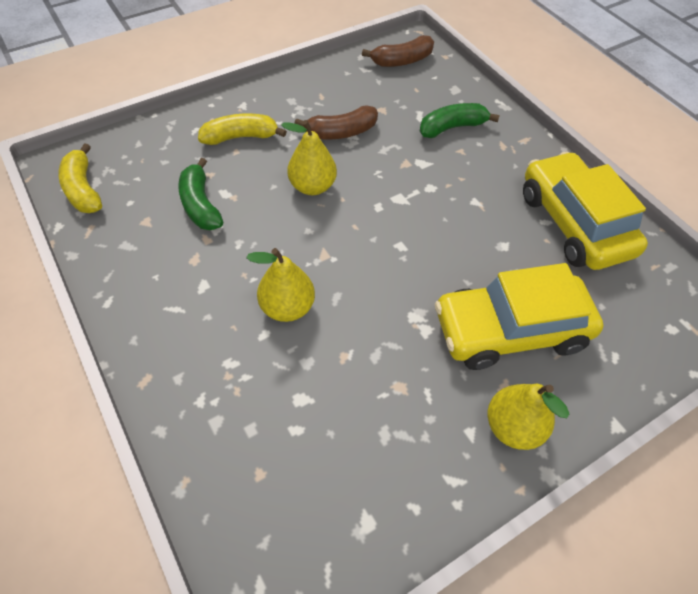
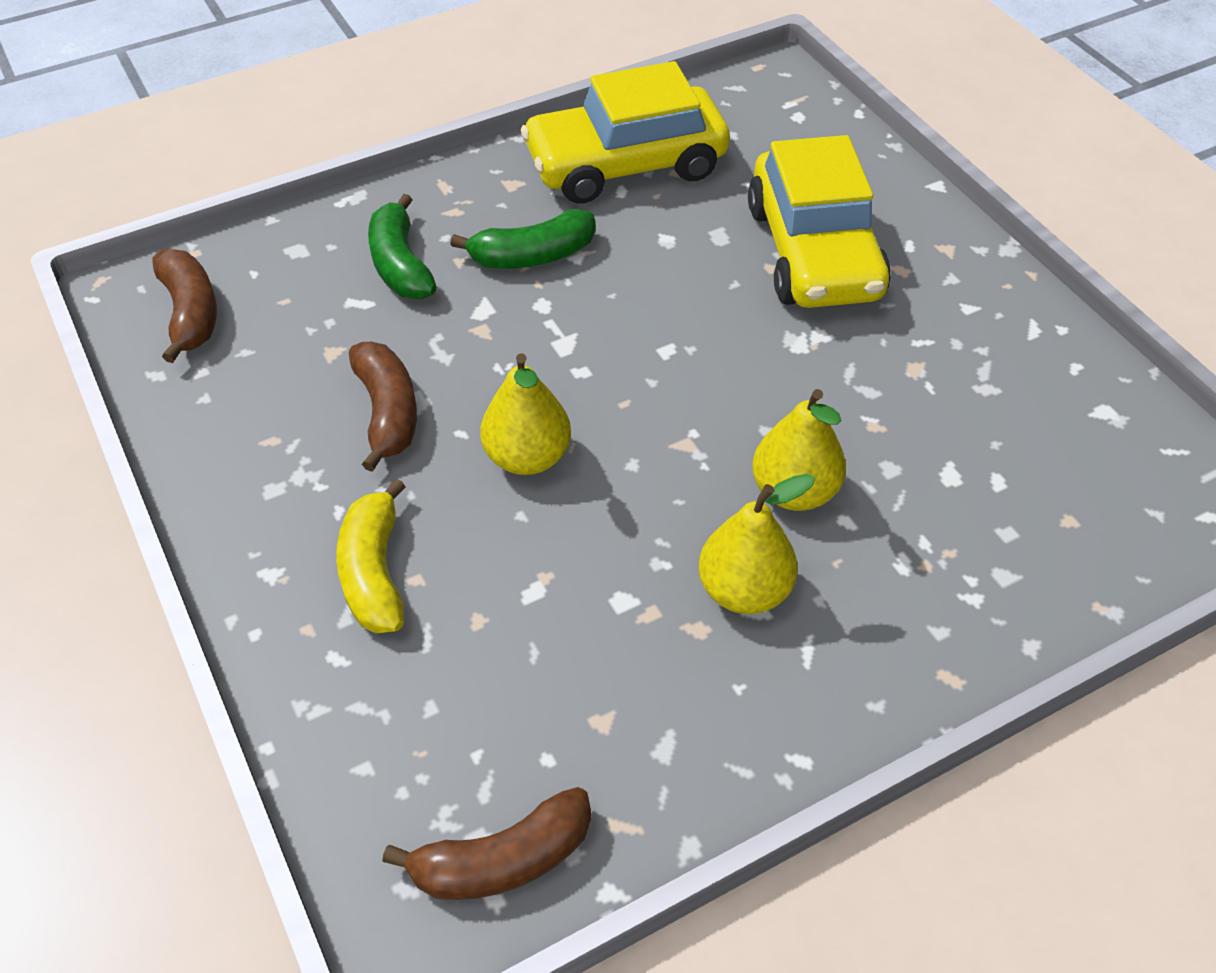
camera: 85 degrees left, 5 degrees down
(83, 189) = (503, 860): yellow banana -> brown banana
(200, 205) = (563, 629): green banana -> green banana (533, 256)
(513, 427) = (954, 269): yellow pear -> yellow pear (744, 590)

